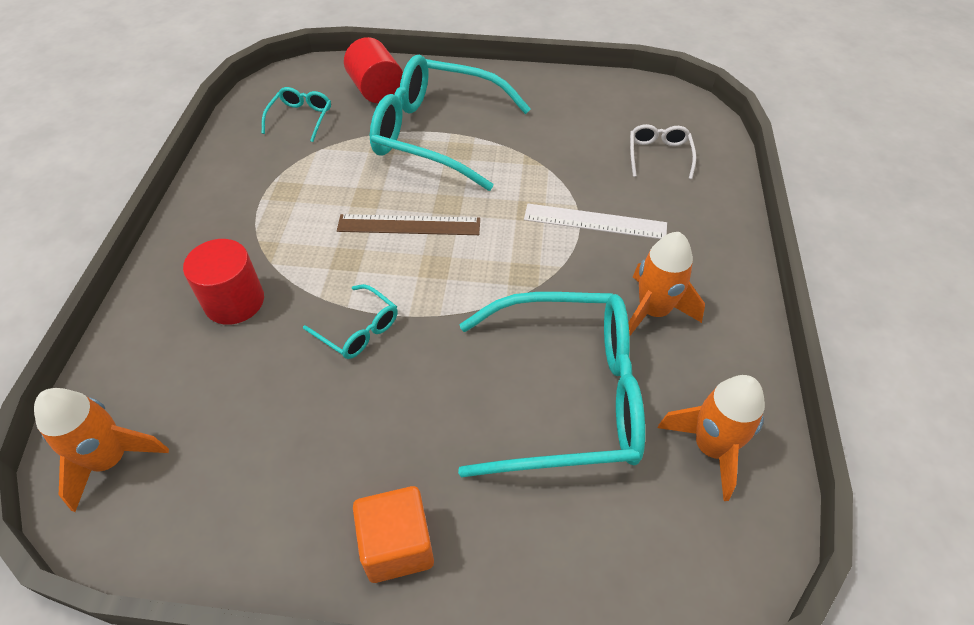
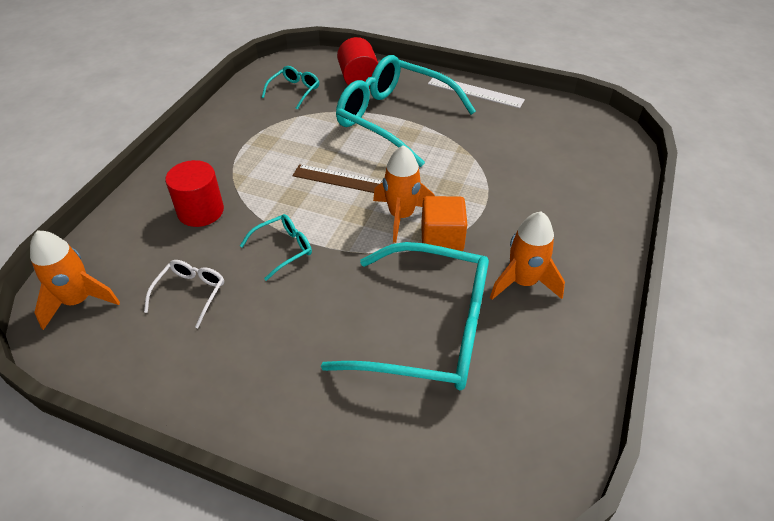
camera: 15 degrees right, 5 degrees down
(358, 330) = (283, 249): turquoise glasses -> turquoise glasses turned 90 degrees counterclockwise
(397, 545) = (257, 407): orange cube -> orange cube (442, 239)
(595, 222) = (499, 205): white ruler -> white ruler (475, 92)
(659, 155) = (572, 164): white glasses -> white glasses (190, 293)
(711, 448) = (534, 396): orange rocket -> orange rocket (401, 216)

